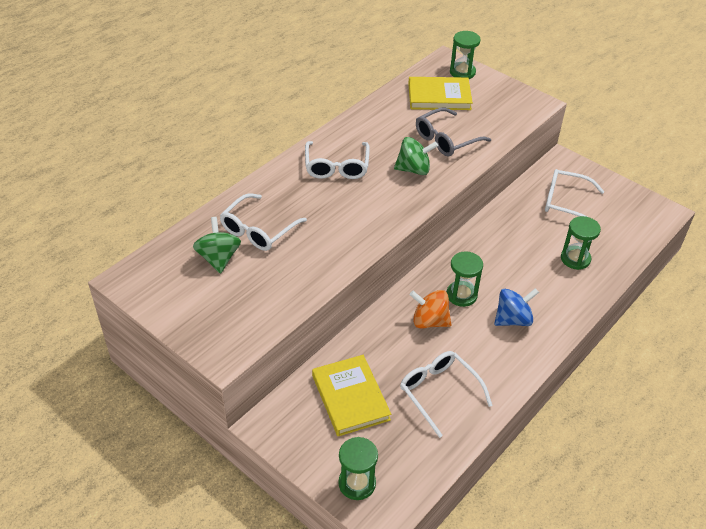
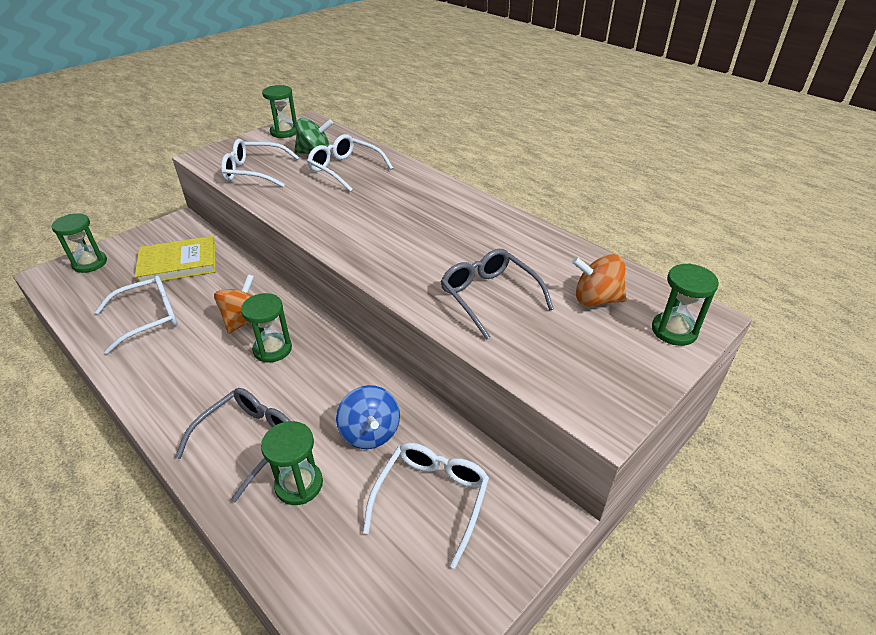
camera: 95 degrees right, 5 degrees down
(158, 294) = (284, 132): none -> green hourglass
(337, 166) = (436, 212): white glasses -> white glasses (255, 172)
(414, 169) = (426, 264): green spinning top -> none
(439, 96) = (596, 299): yellow book -> orange spinning top
(513, 319) = (215, 391): blue spinning top -> blue spinning top (370, 433)
(552, 290) = (248, 442): none -> grey glasses

